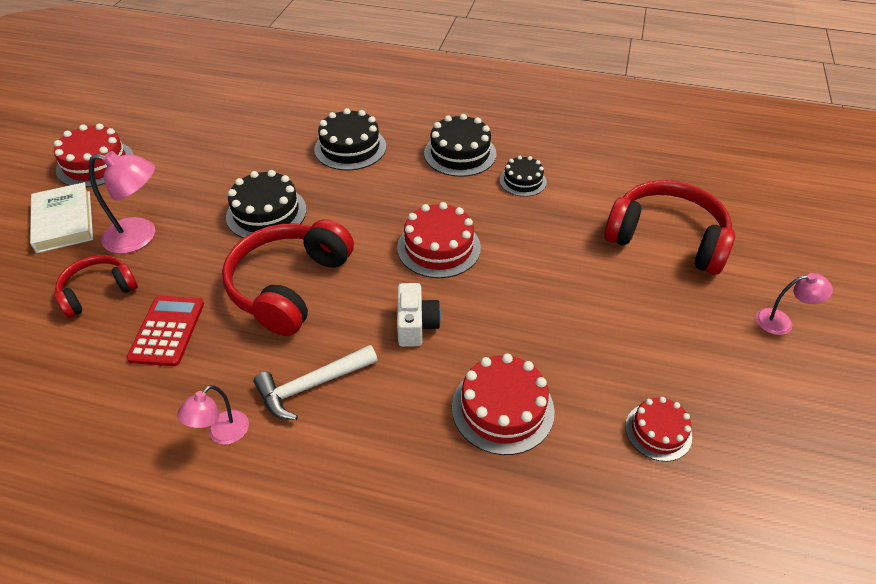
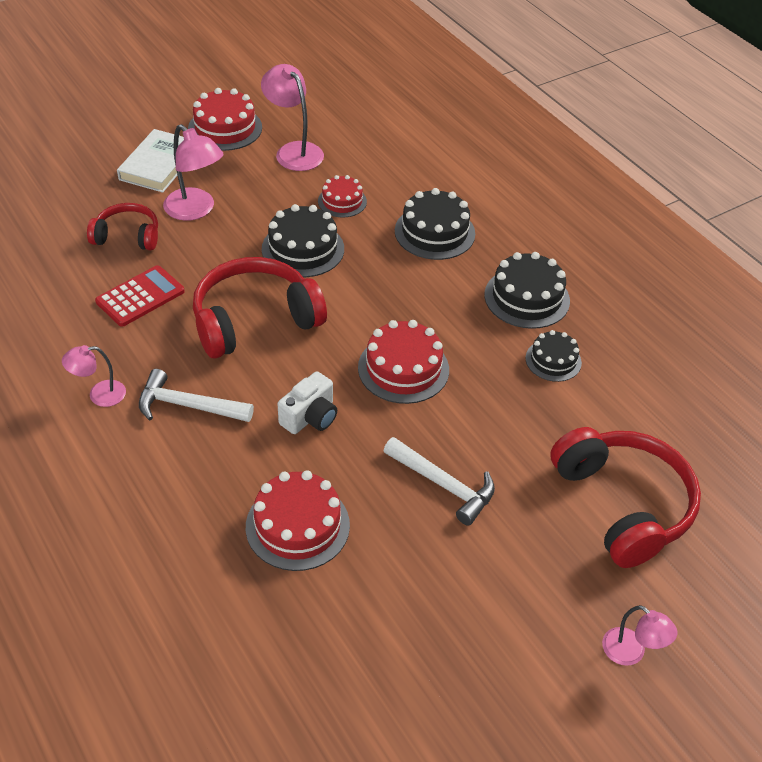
camera: 40 degrees right, 0 degrees up
(176, 150) = (294, 151): none -> pink lamp
(558, 304) = (444, 485): none -> white hammer
(658, 431) = (393, 638): red cake -> red cake (342, 201)

